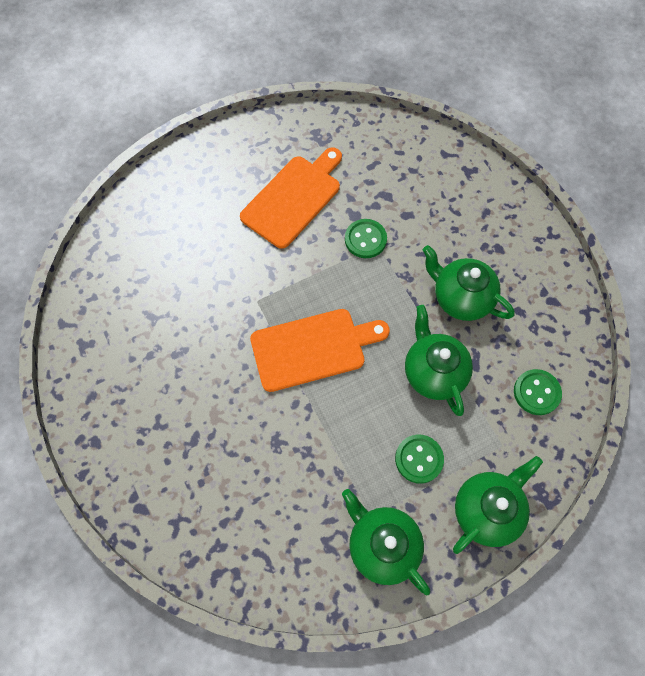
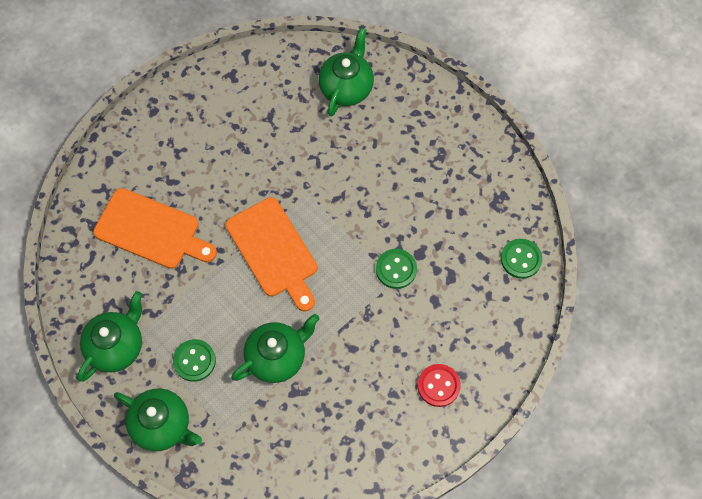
camera: 75 degrees right, 0 degrees up
(294, 198) = (421, 196): orange cutting board -> orange cutting board (151, 230)
(461, 298) = (358, 368): green teapot -> green teapot (346, 88)
(493, 233) = (438, 386): none -> red button
(536, 392) = (280, 452): green button -> green button (521, 259)

